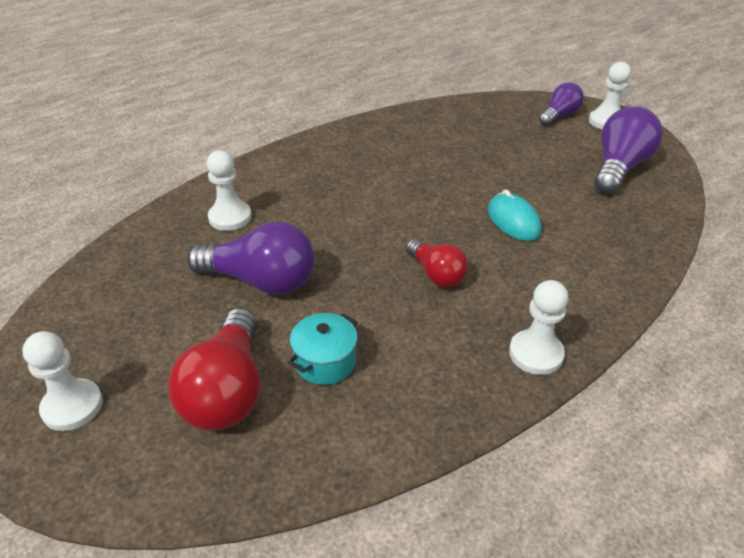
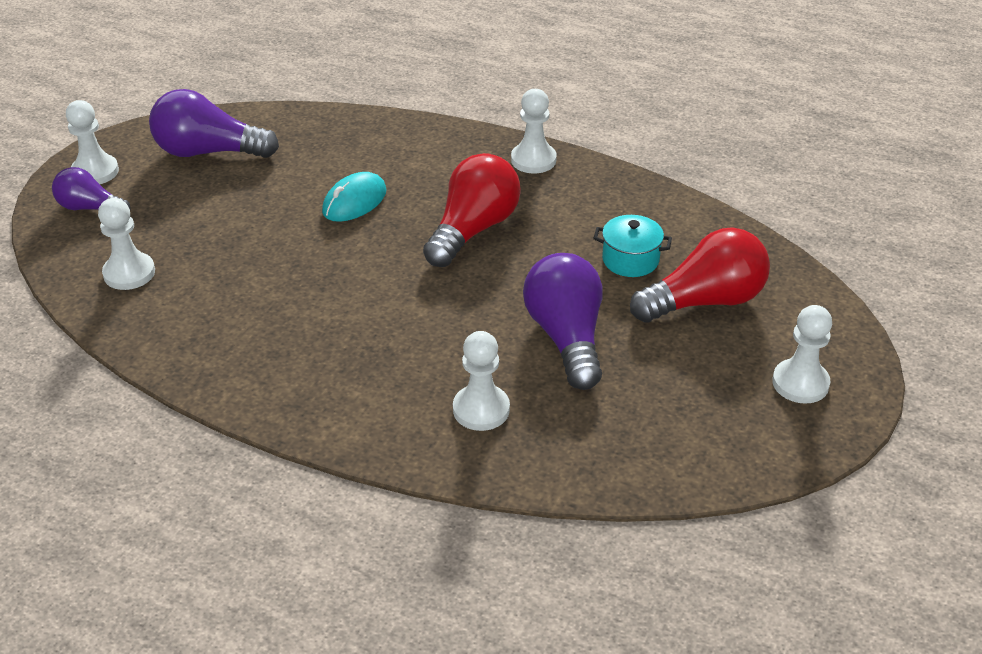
camera: 115 degrees left, 0 degrees up
(436, 274) = (473, 230): red light bulb -> red light bulb, size x1.65
(476, 119) = (129, 273): none -> white pawn

